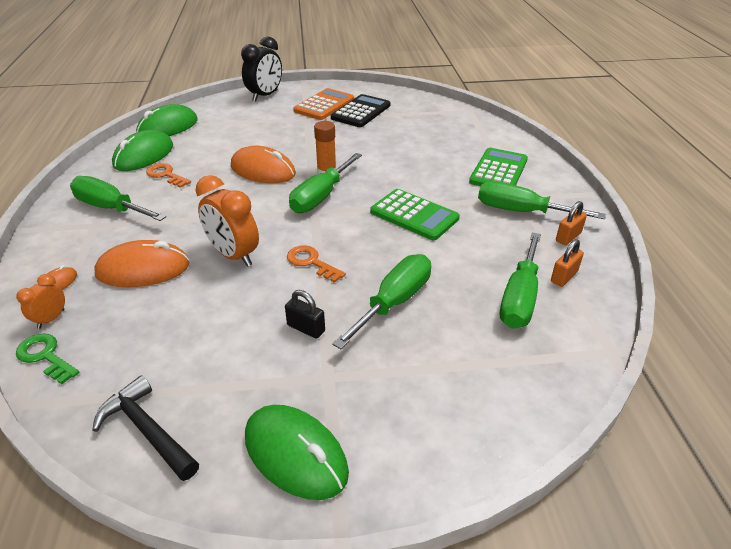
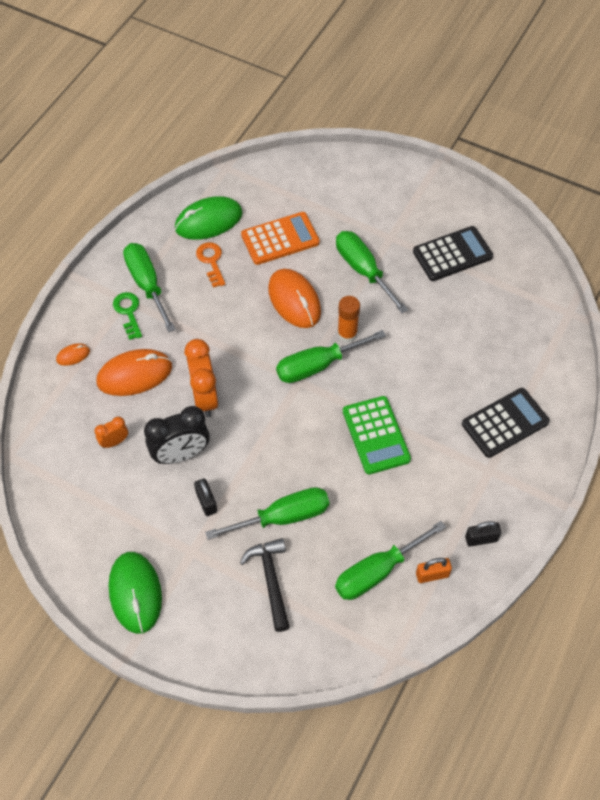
camera: 35 degrees right, 20 degrees up
(45, 356) = (38, 424): green key -> green key (128, 312)
(51, 319) = (54, 390): orange clock -> orange clock (114, 442)
(143, 269) = (134, 375): orange mouse -> orange mouse turned 45 degrees counterclockwise
(147, 430) = (67, 522): black hammer -> black hammer (271, 580)
(168, 127) = (252, 184): green mouse -> none
(265, 96) = (377, 173): black clock -> black clock (181, 454)
(311, 262) = (255, 440): orange key -> none
(324, 105) = (424, 222): orange calculator -> orange calculator (280, 239)
(498, 171) = (505, 423): green calculator -> black calculator
(521, 211) = (472, 486): green screwdriver -> green screwdriver (363, 270)
(568, 237) = (481, 539): orange padlock -> black padlock

